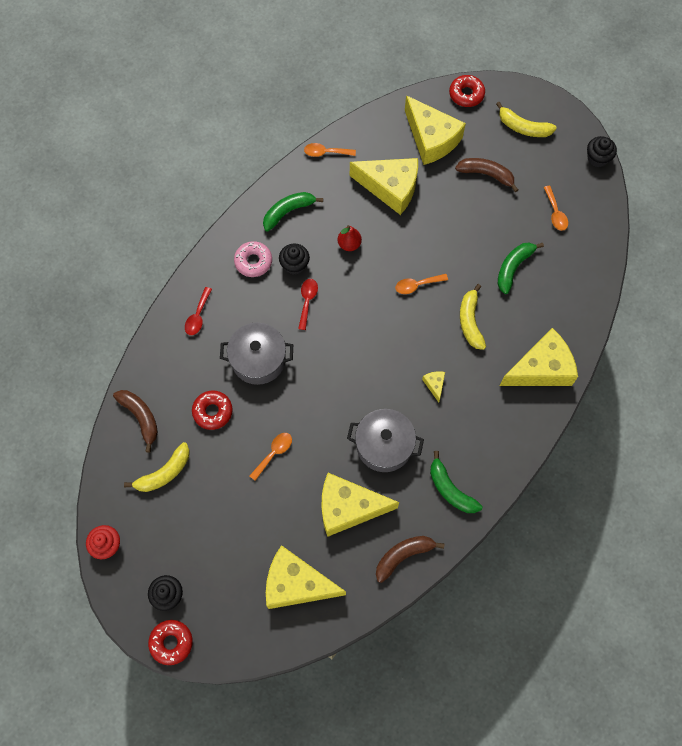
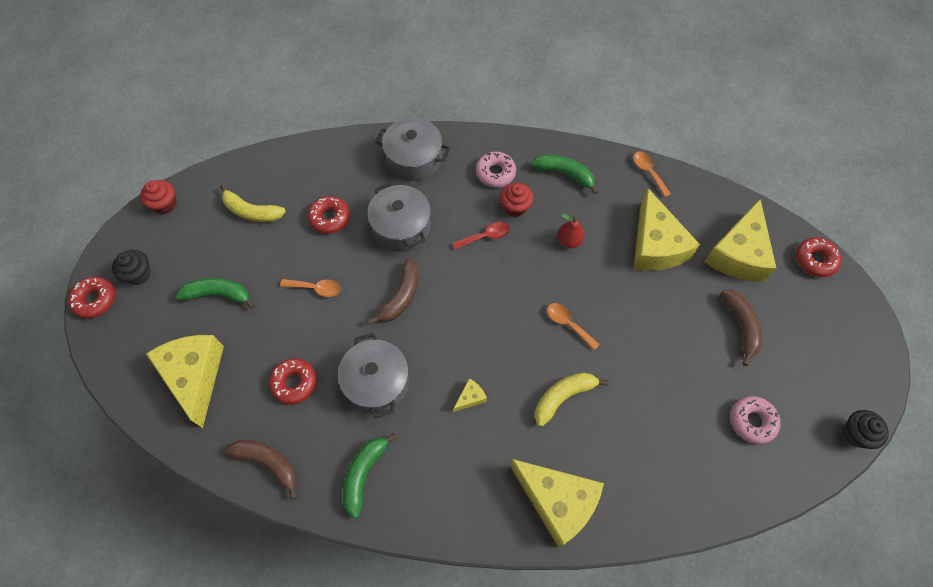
camera: 60 degrees right, 5 degrees down
(141, 417) = (294, 167): brown banana -> brown banana (401, 297)
(198, 316) = (414, 159): red spoon -> grey pot
(294, 265) = (515, 207): black cupcake -> red cupcake
(348, 507) = (294, 383): yellow cheese -> red donut
(513, 267) = (655, 409): green banana -> green banana (218, 294)
(523, 127) = (825, 335): yellow banana -> none
(555, 213) = (752, 421): orange spoon -> pink donut

